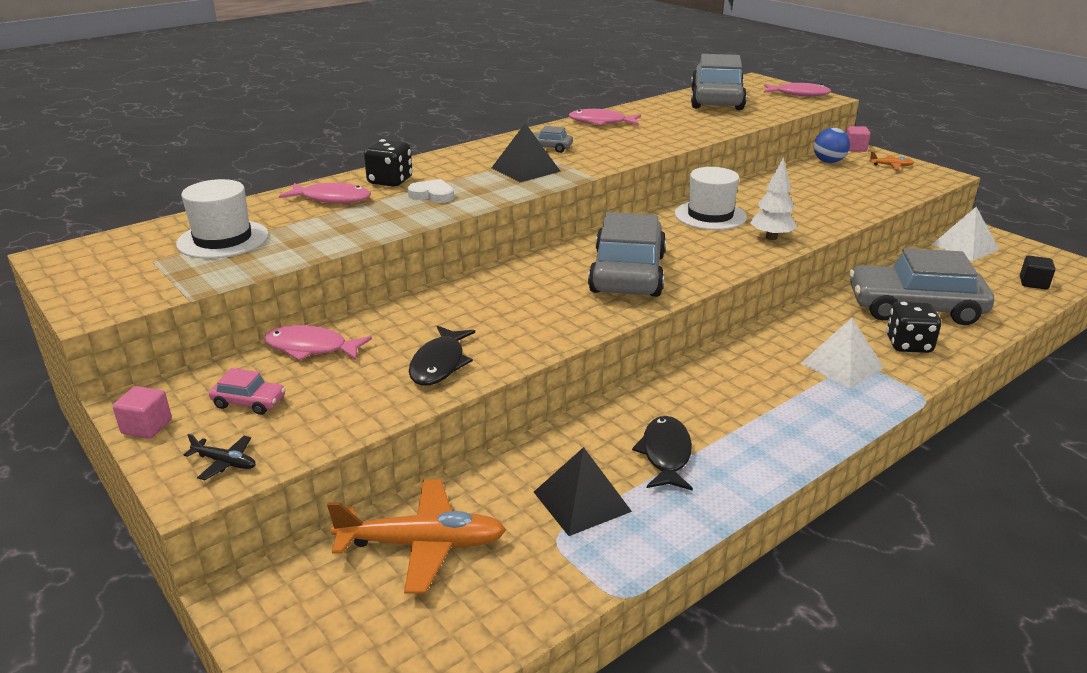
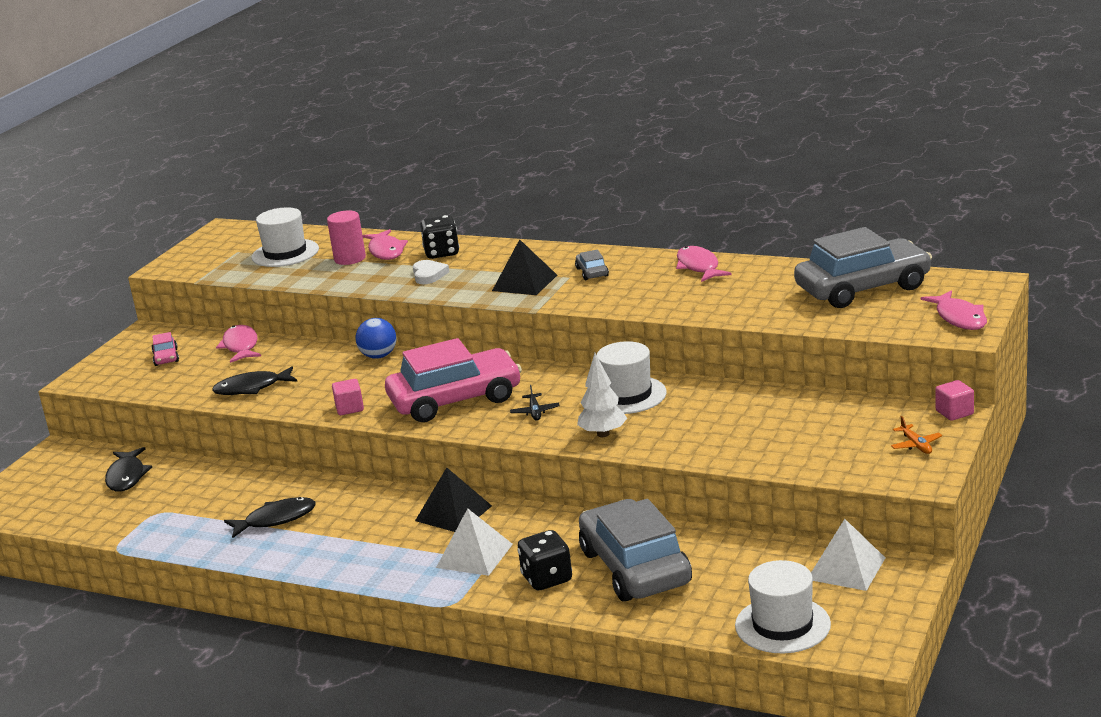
camera: 65 degrees right, 5 degrees down
(147, 427) = (123, 345): pink cube -> pink cube (349, 408)
(225, 462) = (104, 377): black plane -> black plane (535, 412)
(314, 215) = (350, 259): none -> pink cylinder
(422, 544) = (127, 476): orange plane -> black fish
(582, 501) = (200, 508): black pyramid -> black pyramid (453, 513)
(627, 273) = (455, 400): grey car -> pink car
(828, 162) = (878, 410): blue ball -> blue ball (379, 356)
(1033, 283) = (782, 625): black cube -> white hat

